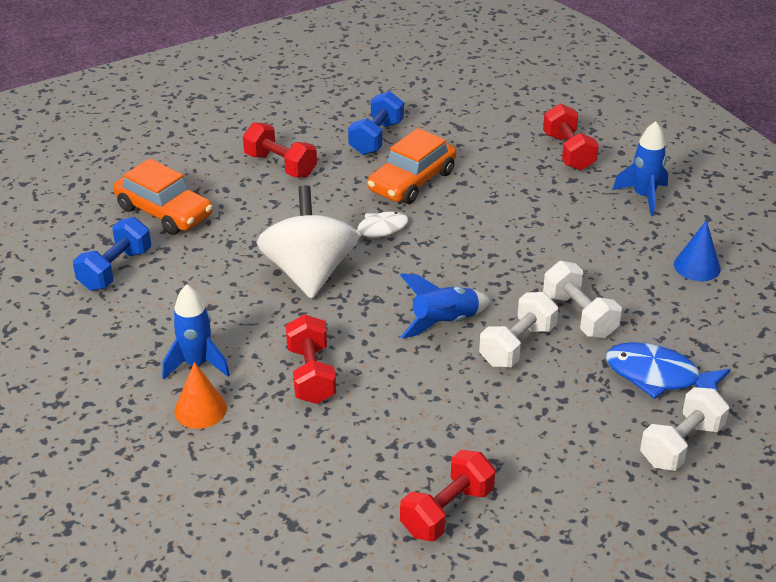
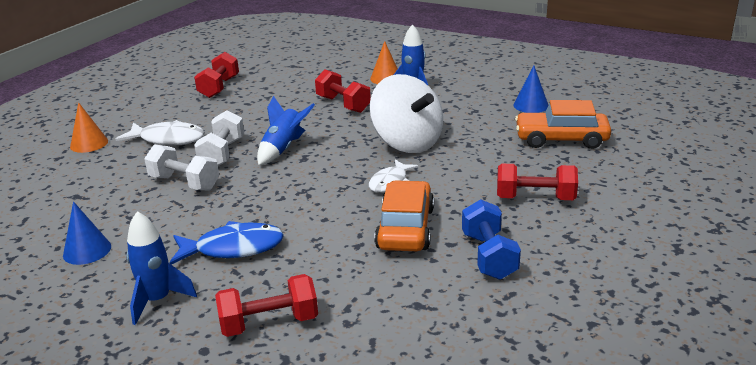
camera: 150 degrees right, 10 degrees down
(115, 269) = (531, 105): blue dumbbell -> blue cone
(568, 152) = (269, 323): red dumbbell -> red dumbbell turned 60 degrees counterclockwise
(572, 405) = (168, 139): none -> white fish
(658, 376) = (110, 169): blue fish -> blue fish (233, 248)
(681, 444) = (89, 144): white dumbbell -> orange cone

